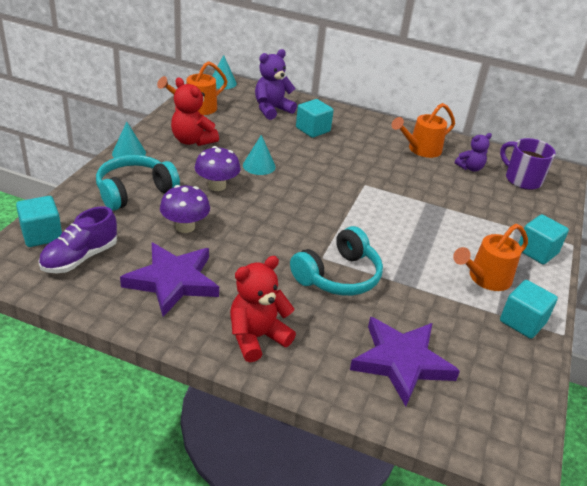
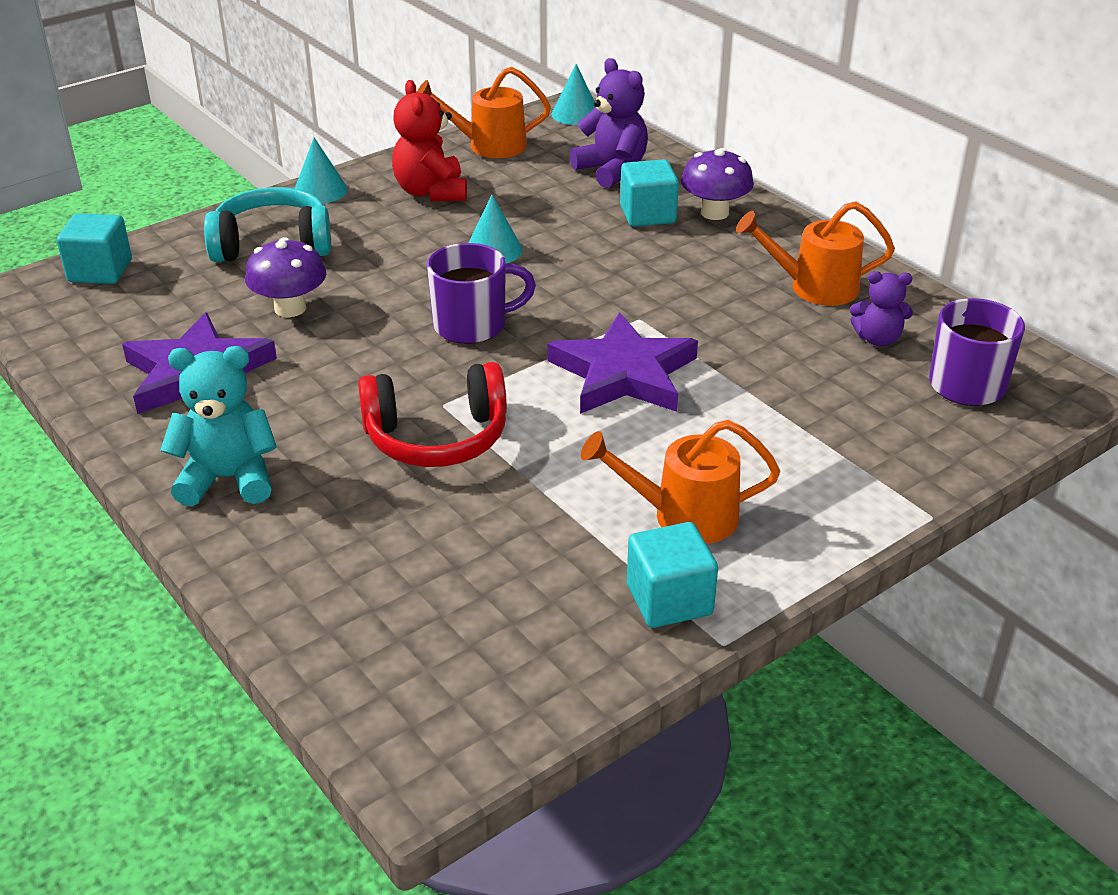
camera: 35 degrees right, 0 degrees up
(80, 258) = (115, 311): purple shoe -> none
(217, 186) = (397, 264): purple mushroom -> purple mushroom (714, 213)
(257, 337) = (228, 478): red teddy bear -> turquoise teddy bear
(272, 110) = (612, 170): purple teddy bear -> purple teddy bear turned 60 degrees clockwise
(291, 210) = (472, 325): none -> purple mug
(338, 276) = (437, 437): turquoise headphones -> red headphones
(401, 362) = (395, 582): purple star -> purple star (624, 373)
(537, 251) = (840, 506): turquoise cube -> none

